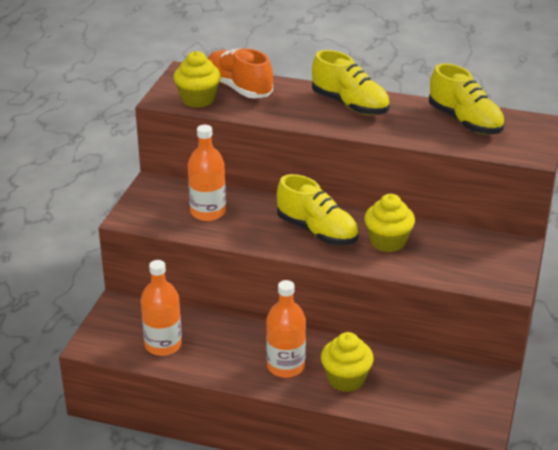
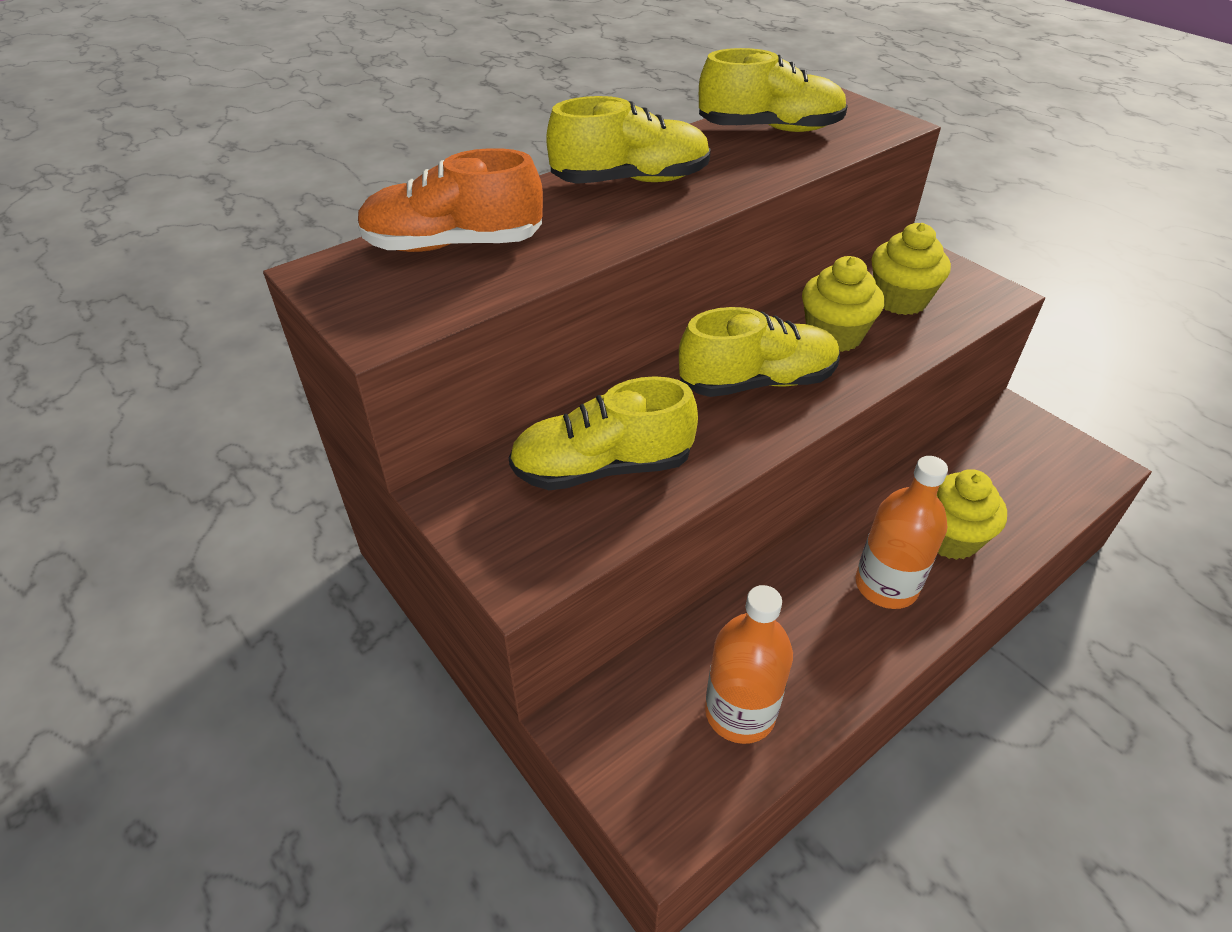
camera: 55 degrees left, 10 degrees up
(198, 99) = (433, 295): yellow cupcake -> yellow cupcake (900, 300)
(208, 212) = (602, 468): orange bottle -> yellow shoe

